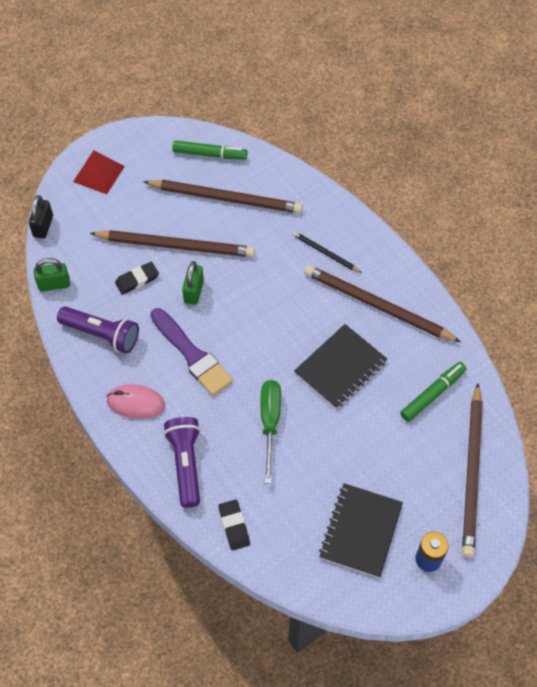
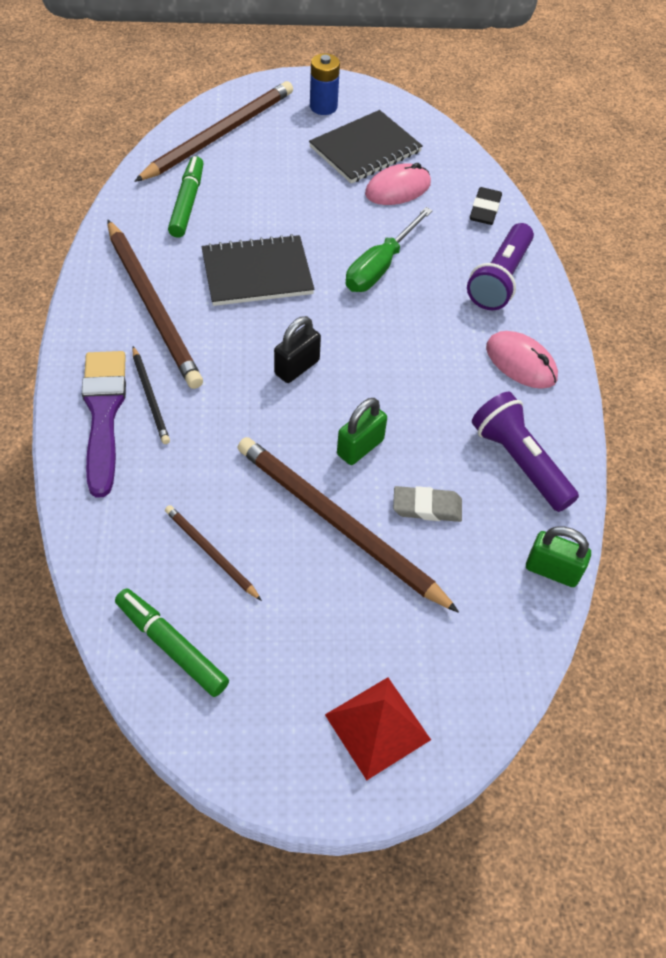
camera: 150 degrees left, 5 degrees down
(43, 226) = (524, 680): black padlock -> black padlock (297, 367)
(137, 280) = (427, 507): black eraser -> grey eraser
(192, 355) = (417, 376): purple brush -> purple brush (103, 414)
(226, 198) = (211, 553): brown pencil -> brown pencil, size x0.49
(308, 504) = (398, 189): none -> pink mouse
(432, 394) = (187, 203): green marker -> green marker turned 105 degrees clockwise

